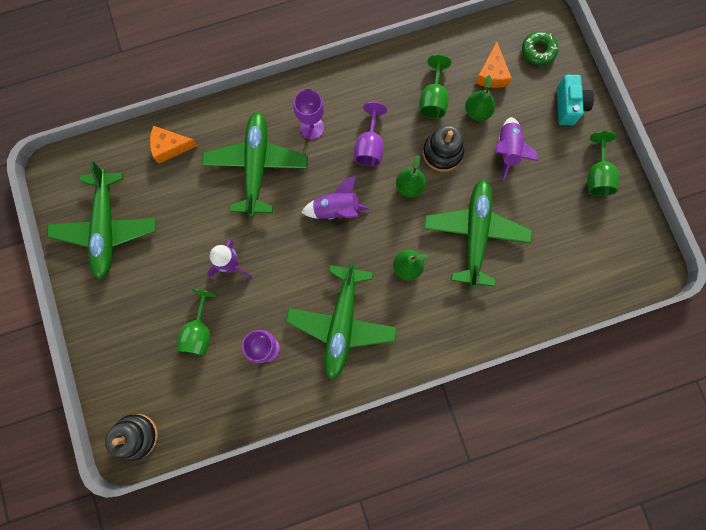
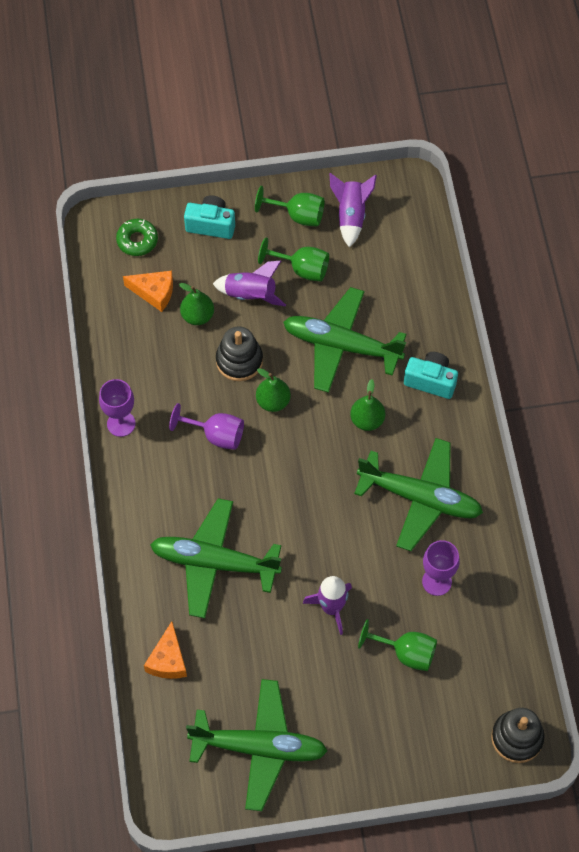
camera: 80 degrees left, 15 degrees down
(312, 128) = (178, 494): purple goblet -> purple goblet (121, 423)
(336, 209) = (285, 483): purple rocket -> purple rocket (351, 216)
(433, 100) = (172, 358): green goblet -> green goblet (302, 269)
(457, 316) = (431, 381): none -> turquoise camera

